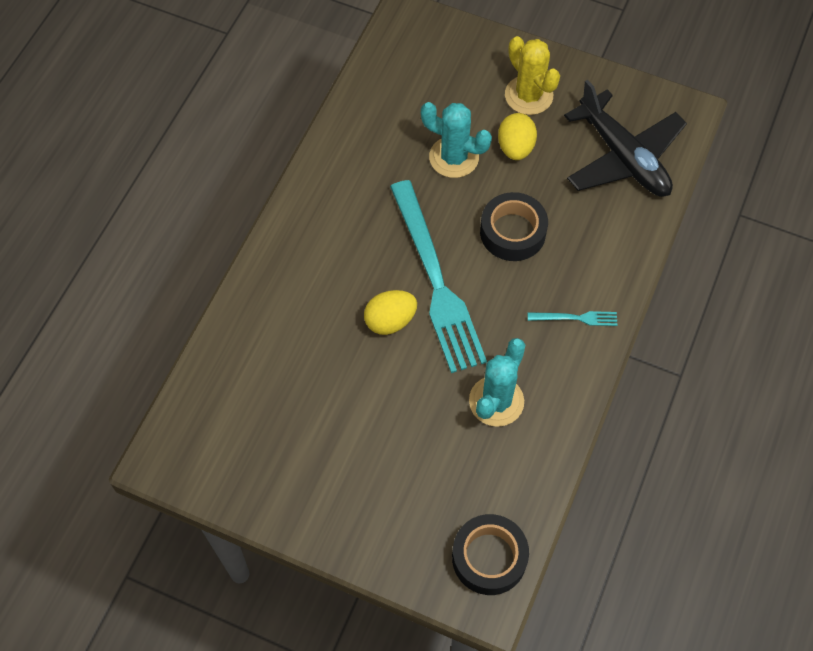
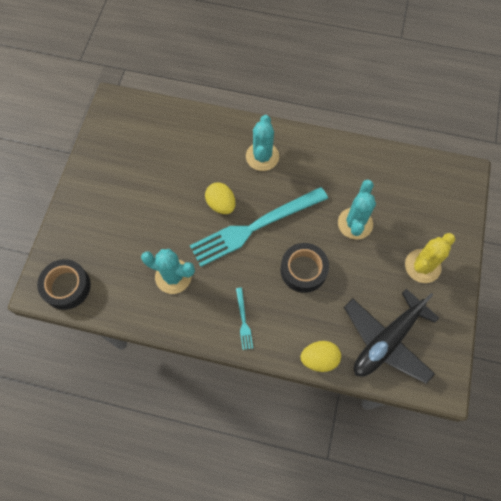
camera: 80 degrees right, 5 degrees up
(320, 253) = (262, 156): none -> turquoise cactus
(515, 148) = (374, 263): yellow egg -> yellow egg (319, 359)

